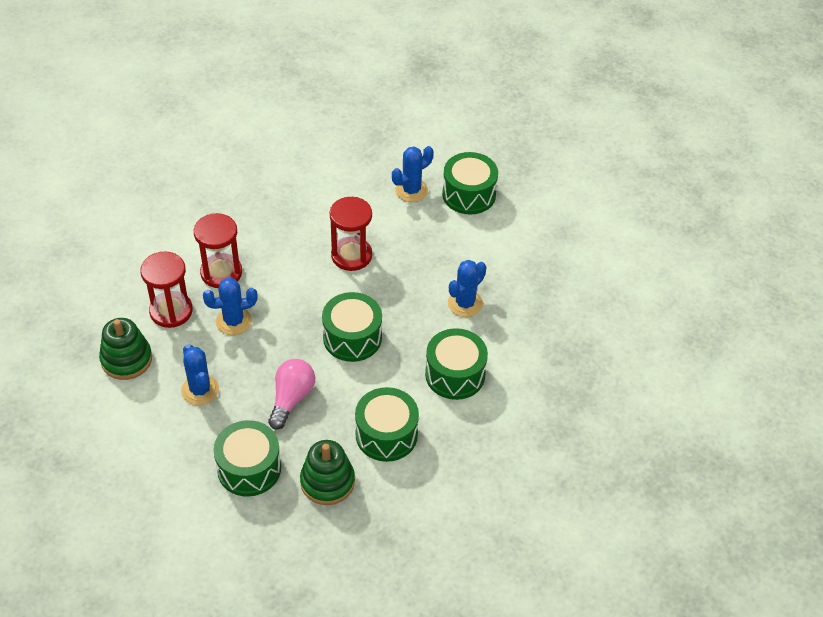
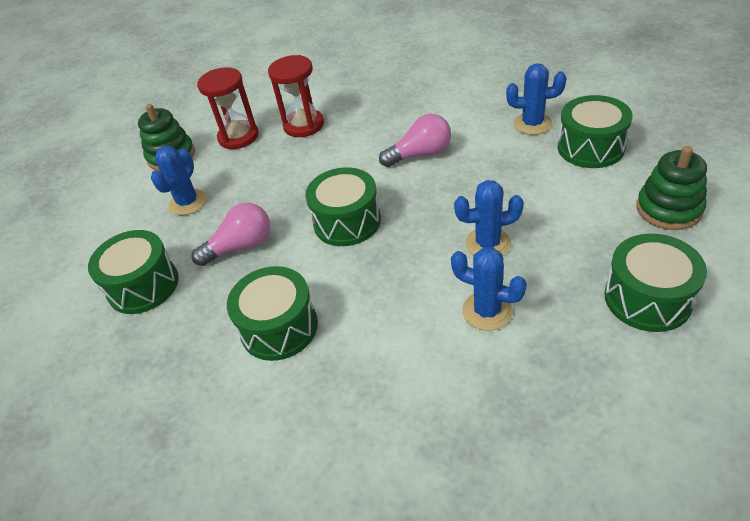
camera: 50 degrees right, 5 degrees down
(233, 321) = (271, 163): blue cactus -> blue cactus (487, 311)
(327, 482) = (182, 339): green stacking toy -> green stacking toy (668, 209)
(351, 255) = (420, 154): red hourglass -> pink light bulb
(455, 374) = (406, 307): green drum -> green drum (647, 298)

